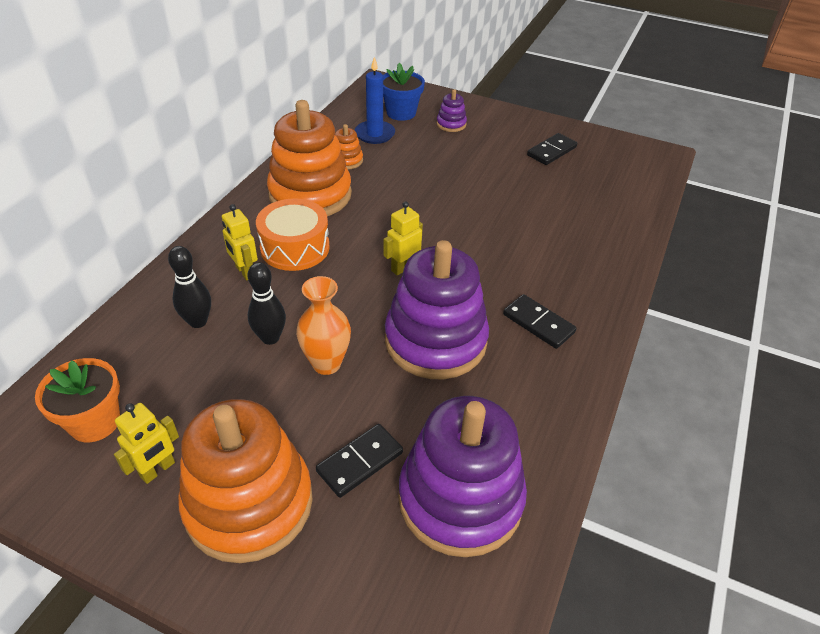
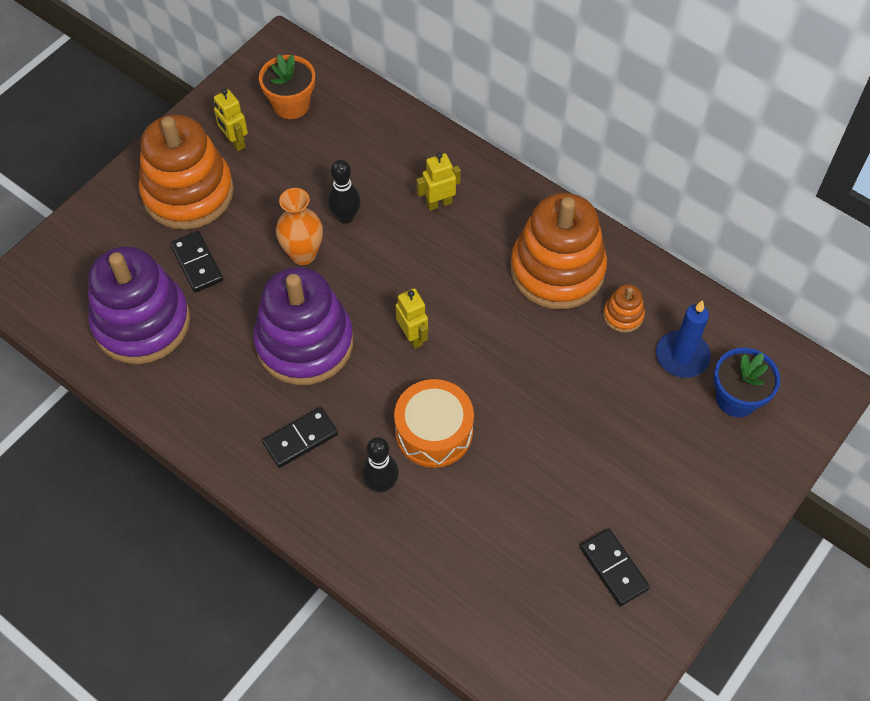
camera: 105 degrees right, 15 degrees up
(198, 321) = (380, 167): black bowling pin -> black bowling pin (381, 484)
(295, 247) = (466, 247): orange drum -> orange drum (434, 432)
(451, 124) = (700, 455): purple stacking toy -> none

